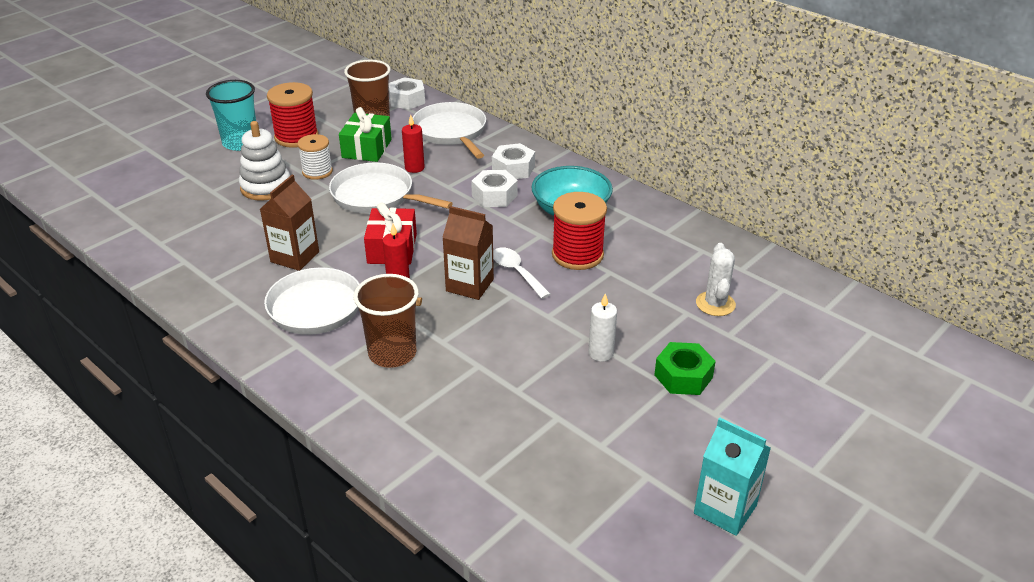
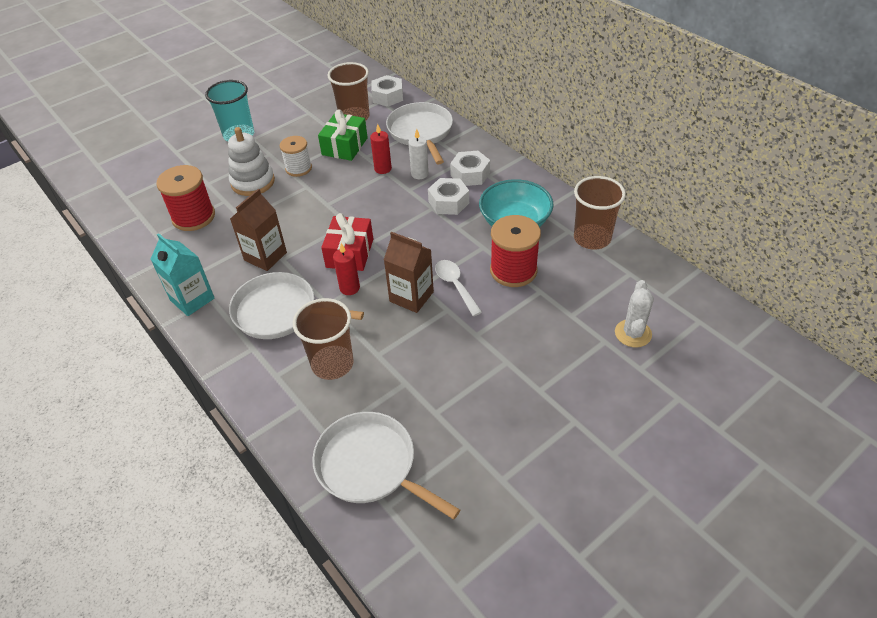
camera: 10 degrees right, 10 degrees up
(296, 137) = (286, 131): red spool -> red spool (193, 217)
(376, 196) = (345, 196): white pan -> white pan (370, 465)
(601, 353) = (517, 379): white candle -> white candle (419, 174)
(656, 221) = (592, 238): none -> brown cup
(683, 376) = (590, 411): green nut -> none
(725, 509) = (606, 562): turquoise carton -> turquoise carton (192, 299)

